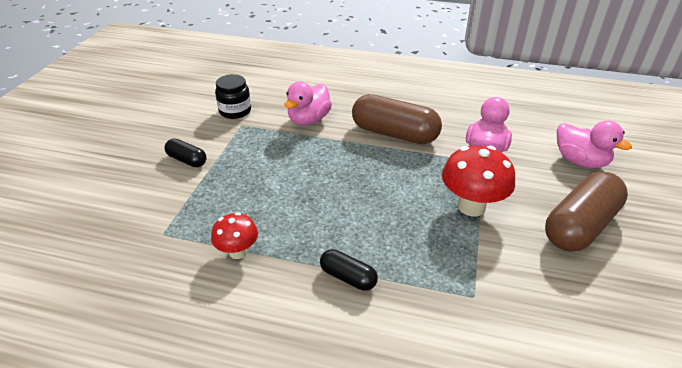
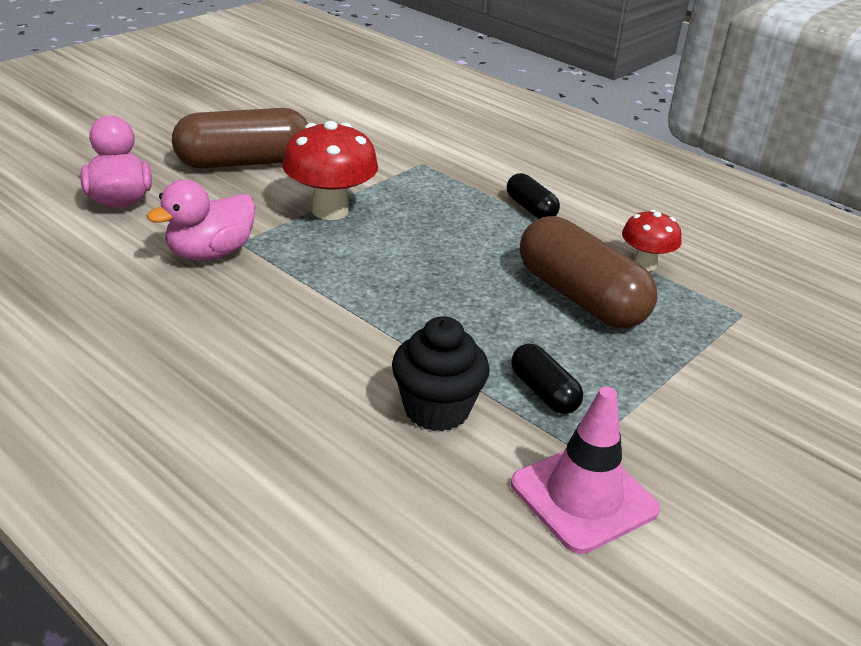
camera: 155 degrees left, 5 degrees down
(187, 160) = (706, 411): black capsule -> black capsule (544, 392)
(235, 111) = (583, 497): black jar -> pink traffic cone
(309, 120) = (436, 409): pink duck -> black cupcake
(394, 134) = (310, 323): brown capsule -> brown capsule (580, 297)

